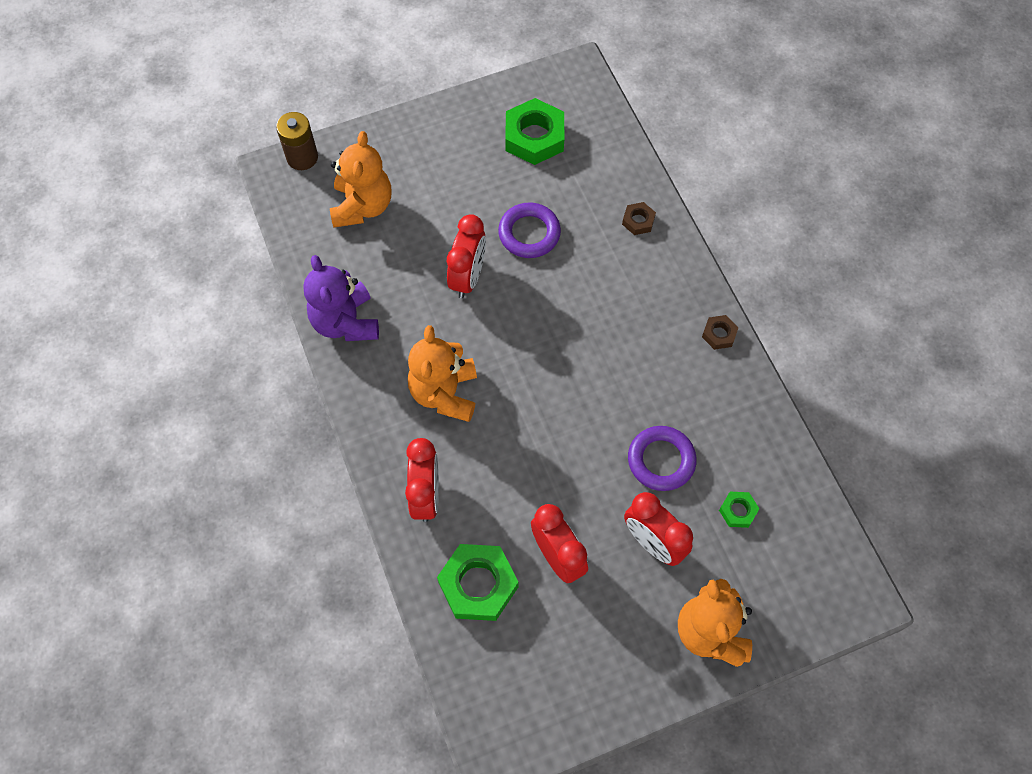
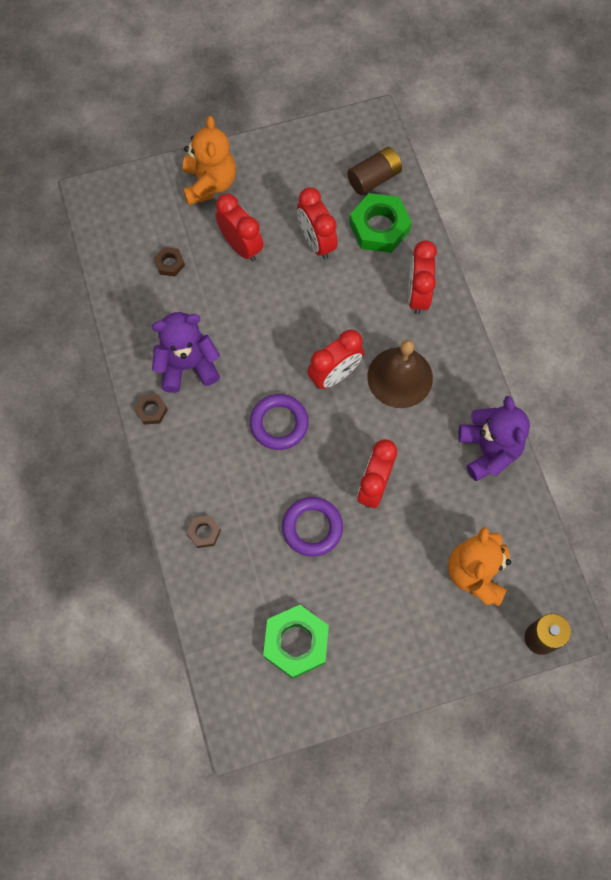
camera: 175 degrees left, 5 degrees up
(445, 393) = (400, 377): orange teddy bear -> brown bell
(489, 659) = (374, 178): none -> brown battery
(519, 389) = (335, 375): none -> red clock
(661, 460) = (223, 307): purple ring -> purple ring (279, 423)
(689, 386) = (187, 366): none -> purple teddy bear
(738, 511) = (170, 263): green nut -> brown nut

